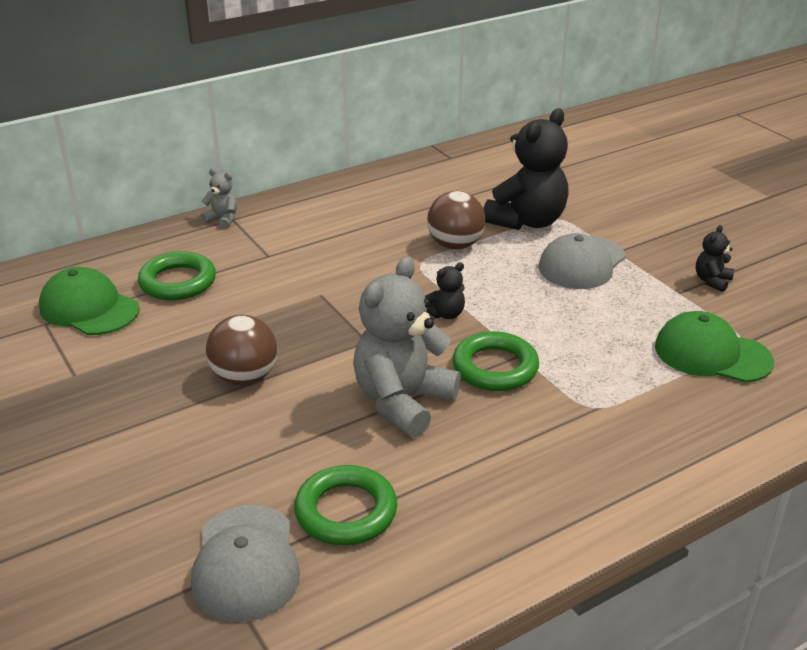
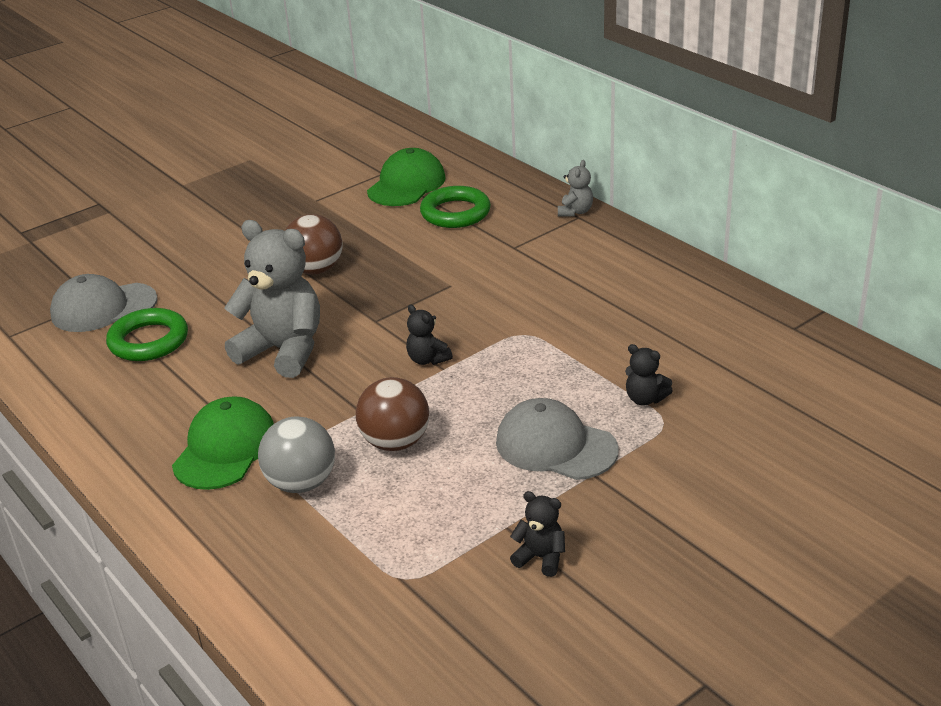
camera: 85 degrees right, 0 degrees up
(455, 245) = (569, 352): brown ball -> brown ball (395, 442)
(495, 367) = (338, 397): green ring -> none
(527, 221) = (645, 399): black teddy bear -> black teddy bear, size x0.45
(625, 392) = (301, 483): none -> grey ball
(712, 354) = (375, 550): green cap -> green cap (225, 449)

